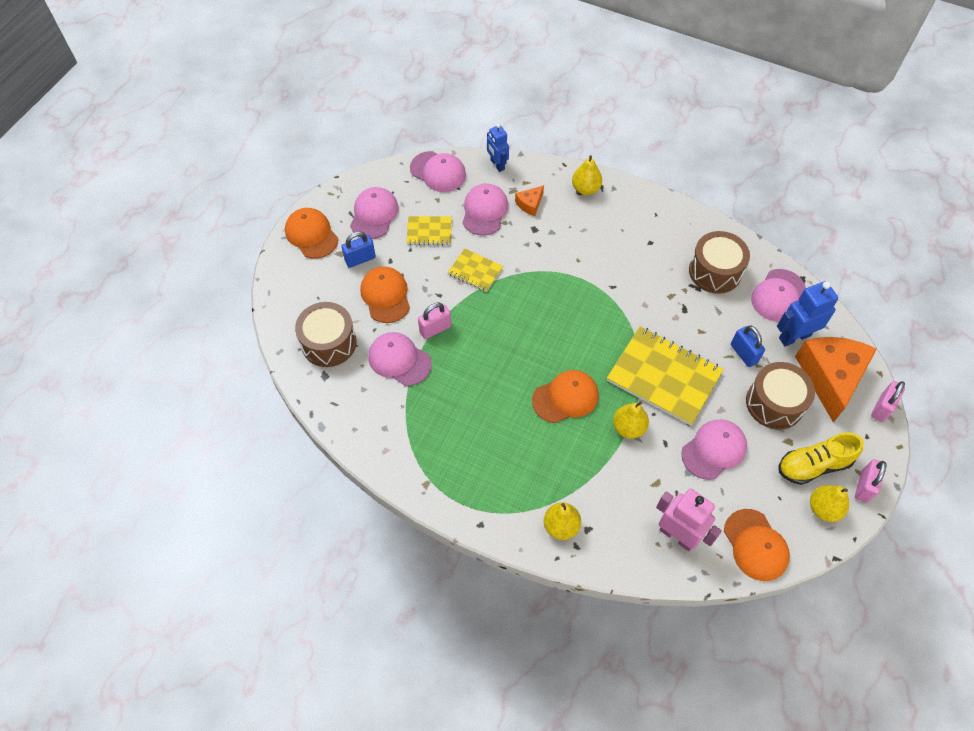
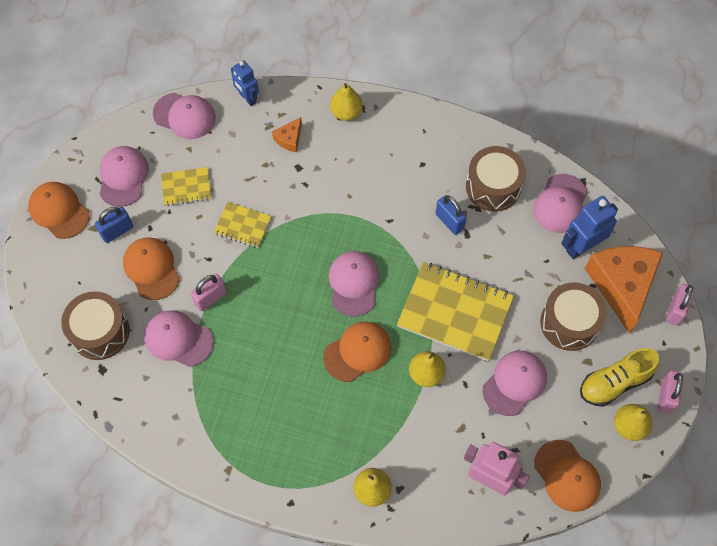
camera: 10 degrees left, 5 degrees up
(484, 211) = (242, 154): pink cap -> pink cap (354, 284)
(743, 353) = (532, 274): blue padlock -> blue padlock (449, 221)

